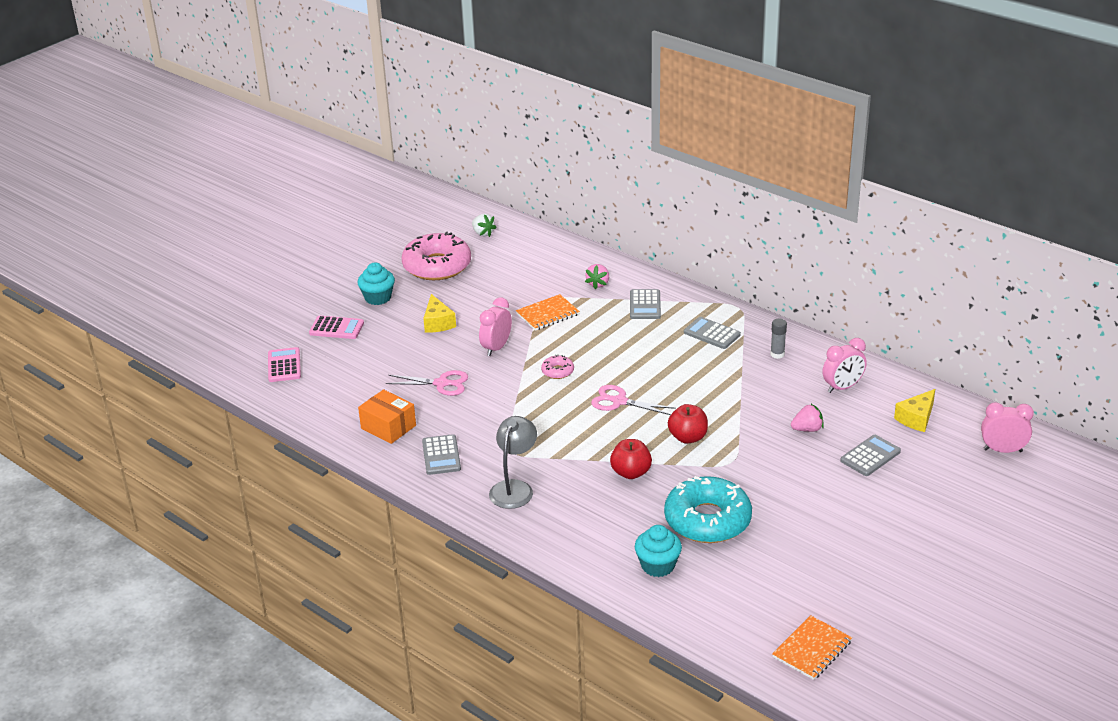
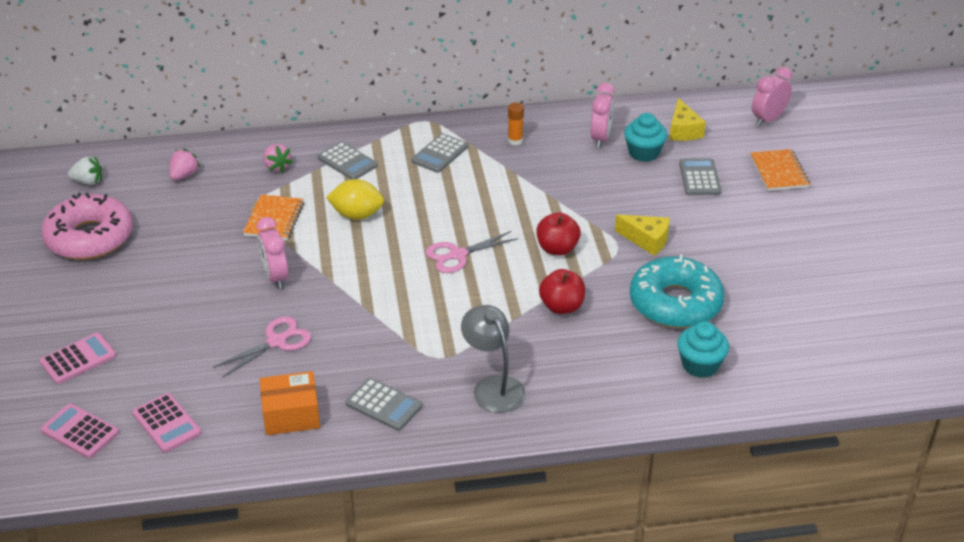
camera: 50 degrees left, 5 degrees up
(326, 389) = (167, 423): none -> pink calculator
(378, 298) = (75, 303): turquoise cupcake -> turquoise cupcake (643, 153)
(438, 323) = (179, 289): yellow cheese -> yellow cheese (646, 240)
(557, 371) = (365, 263): pink donut -> none
(598, 340) = (357, 215): none -> yellow lemon
(712, 334) = (440, 154): grey calculator -> grey calculator turned 45 degrees counterclockwise
(777, 354) = (515, 141): grey glue stick -> orange glue stick
(807, 429) = (628, 185): pink strawberry -> pink strawberry (184, 175)
(812, 649) = (890, 346): orange notebook -> orange notebook (779, 172)

